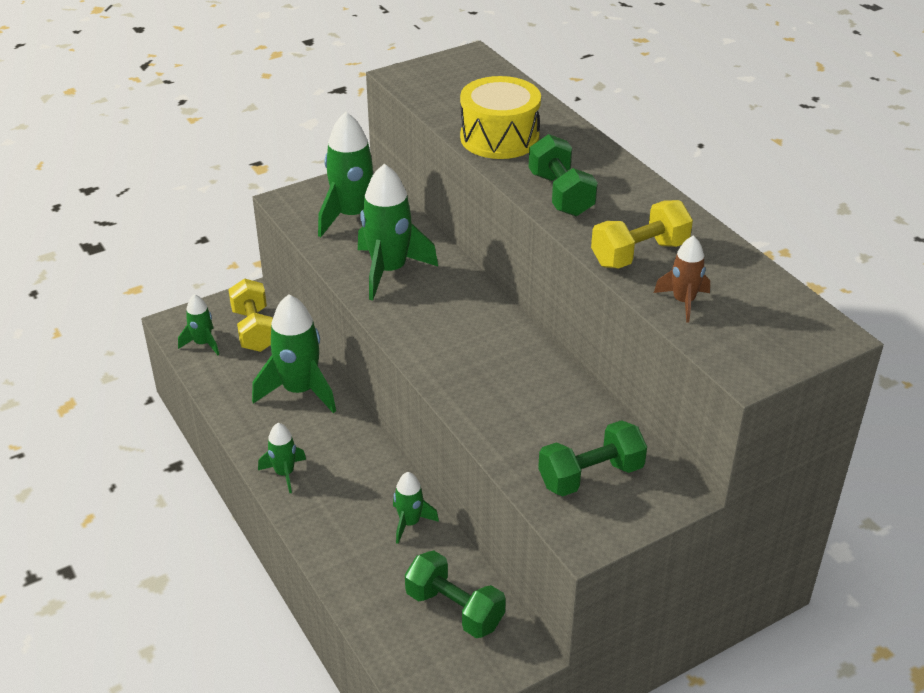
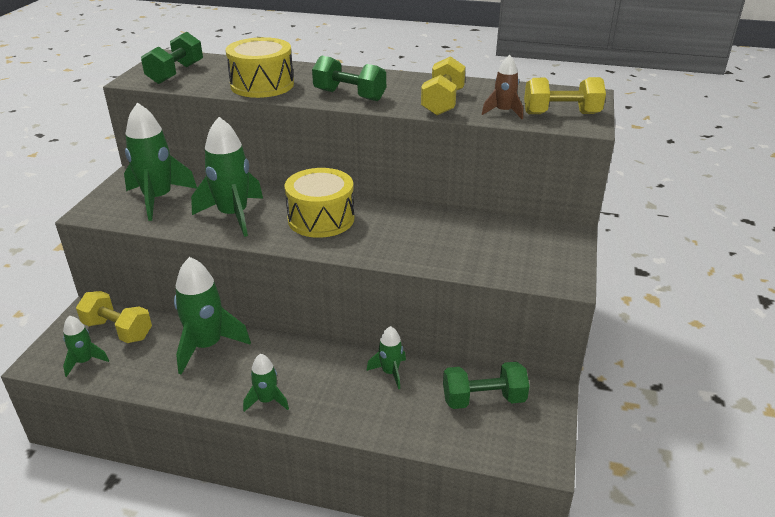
camera: 45 degrees left, 5 degrees down
(457, 321) = (321, 219): none -> yellow drum
(590, 476) = (519, 250): green dumbbell -> green dumbbell (176, 73)
(745, 340) = (561, 114): none -> yellow dumbbell

